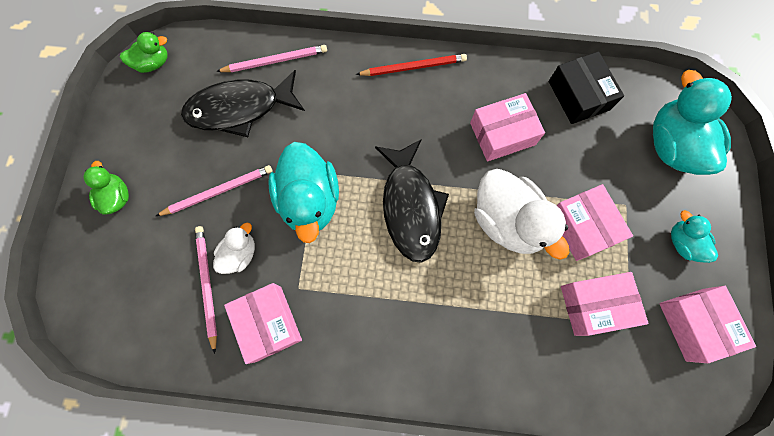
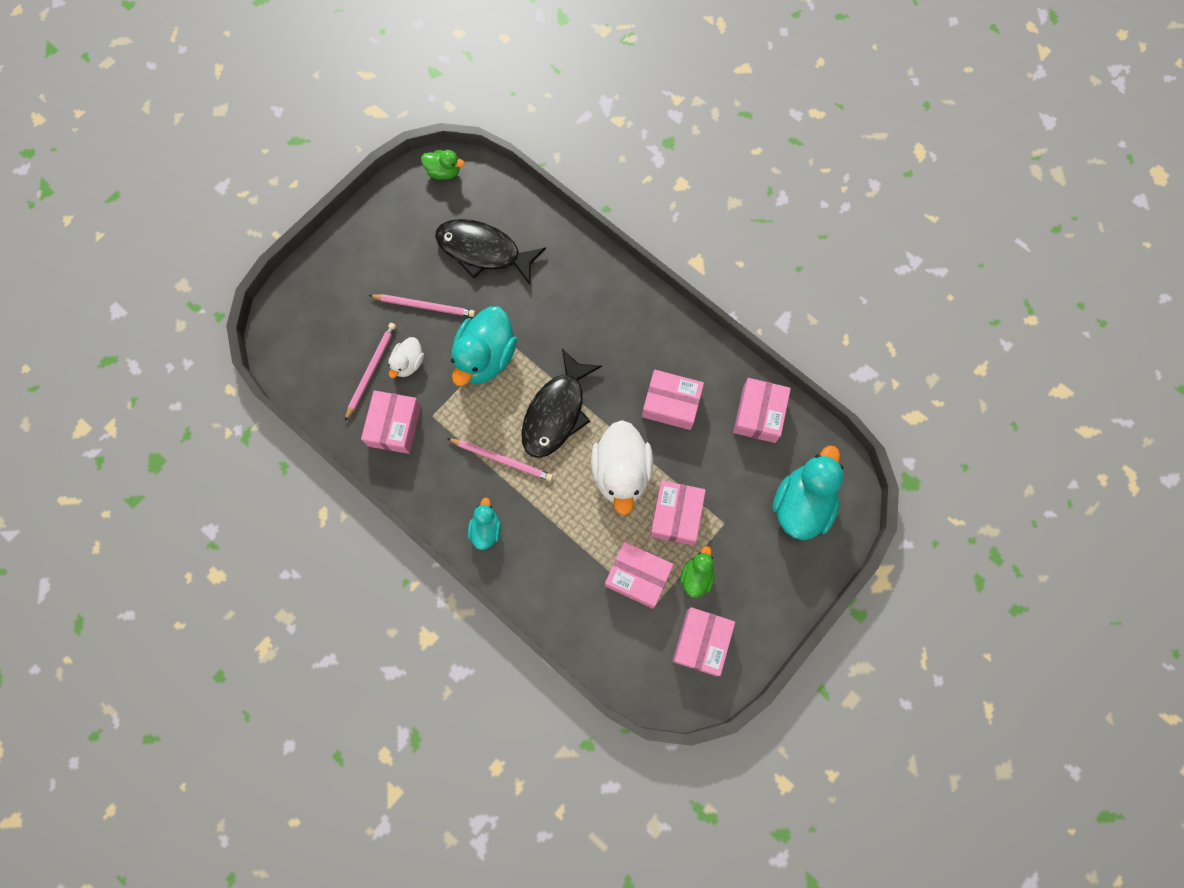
camera: 35 degrees right, 0 degrees up
(117, 197) = (351, 263): green duck -> green duck (696, 576)
(240, 254) = (408, 363): white duck -> white duck turned 135 degrees clockwise
(275, 61) = (537, 229): pink pencil -> pink pencil (502, 459)
(413, 67) = (642, 304): red pencil -> none
(578, 95) = (759, 414): black box -> pink box
(682, 243) = (744, 581): turquoise duck -> turquoise duck (486, 529)

